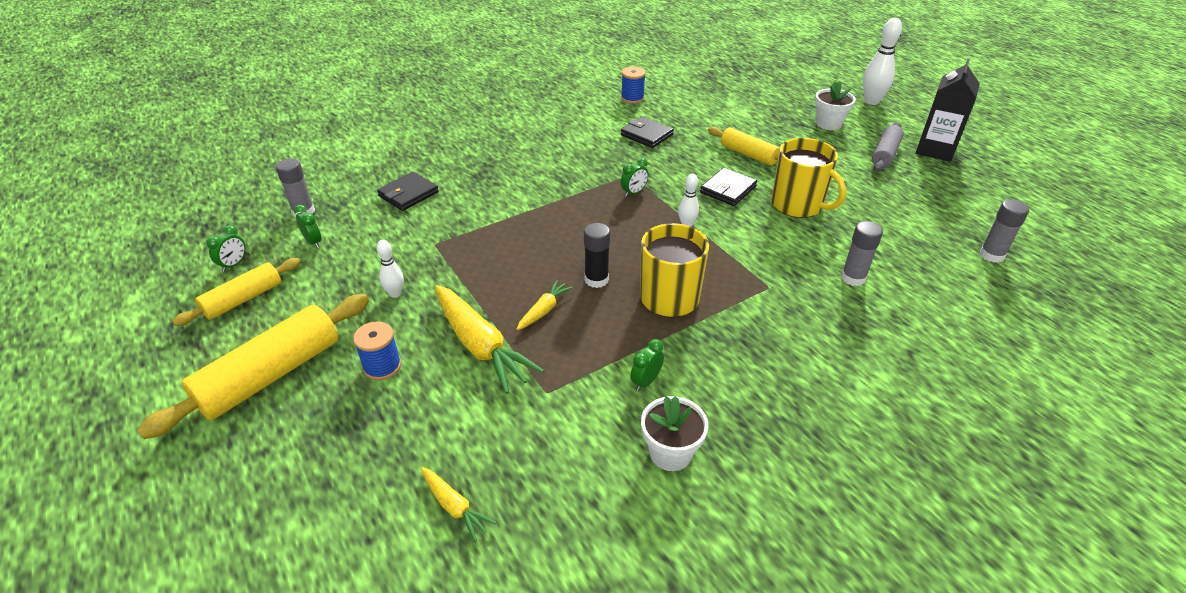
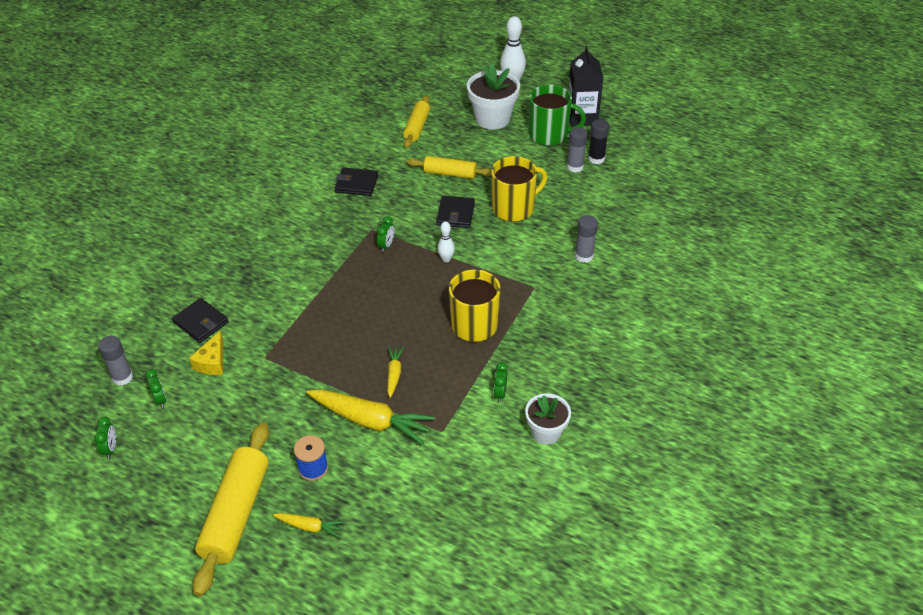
camera: 30 degrees left, 5 degrees up
(243, 299) = (151, 471): yellow rolling pin -> yellow rolling pin (417, 127)
(313, 242) = (160, 400): green clock -> green clock turned 45 degrees clockwise
(386, 229) = (212, 362): none -> yellow cheese
(395, 294) = (271, 411): white bowling pin -> none
(408, 194) = (201, 322): black wallet -> black wallet turned 60 degrees counterclockwise
(454, 506) = (441, 529): yellow carrot -> yellow carrot (309, 527)
(596, 280) = (413, 333): black glue stick -> black glue stick (596, 159)
(632, 98) = (316, 148): blue spool -> none
(798, 205) = (514, 208): yellow mug -> yellow mug turned 45 degrees counterclockwise
(828, 124) = (492, 119): white flower pot -> white flower pot, size x1.57
(885, 154) = (549, 135): grey rolling pin -> green mug
(991, 255) = (660, 200): grey glue stick -> grey glue stick (575, 167)

